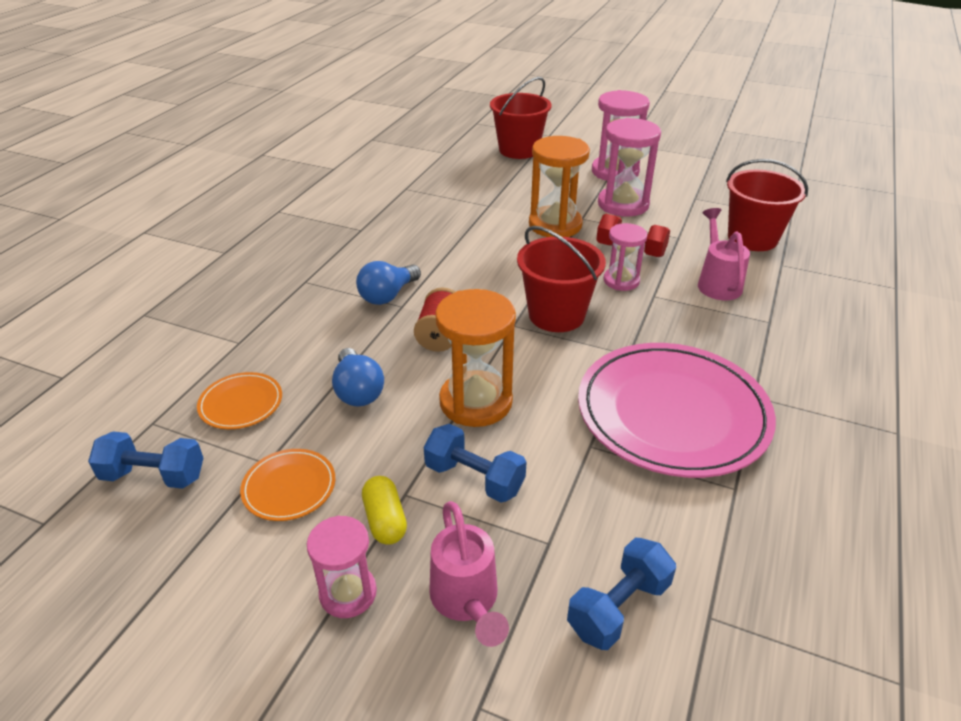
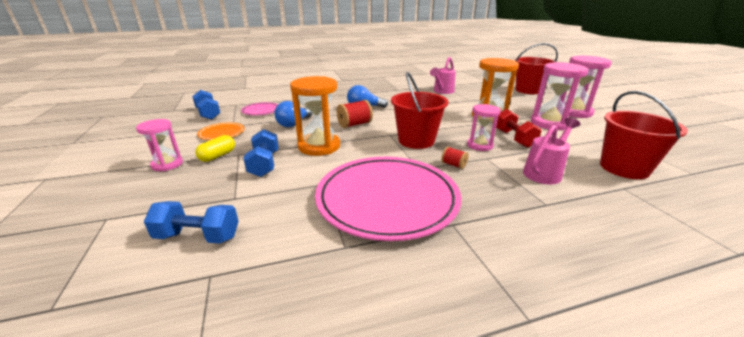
camera: 50 degrees right, 10 degrees down
(241, 403) = (261, 111): orange plate -> pink plate
(467, 602) = (176, 191): pink watering can -> pink watering can (442, 91)
(645, 326) = (453, 165): none -> red spool

